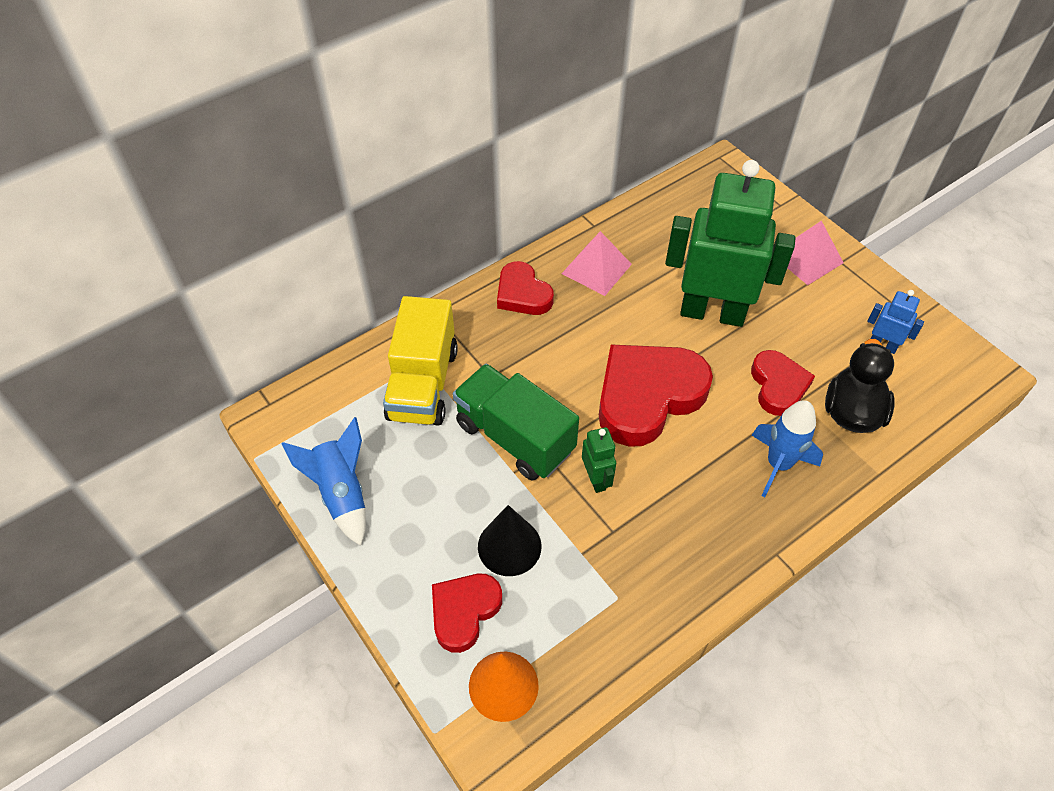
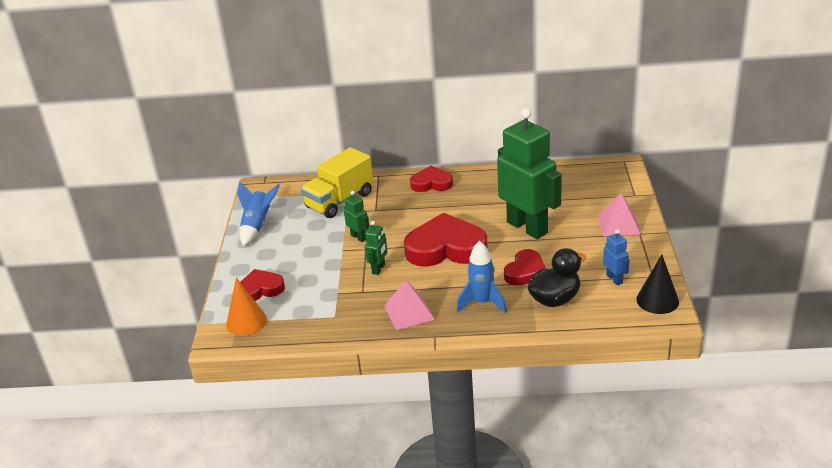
camera: 40 degrees right, 20 degrees down
(509, 546) = (307, 275): black cone -> black cone (657, 300)
(515, 437) = (359, 237): green truck -> green robot
(522, 294) = (431, 183): red heart -> red heart turned 90 degrees clockwise
(596, 269) = (484, 186): pink pyramid -> pink pyramid (409, 312)

